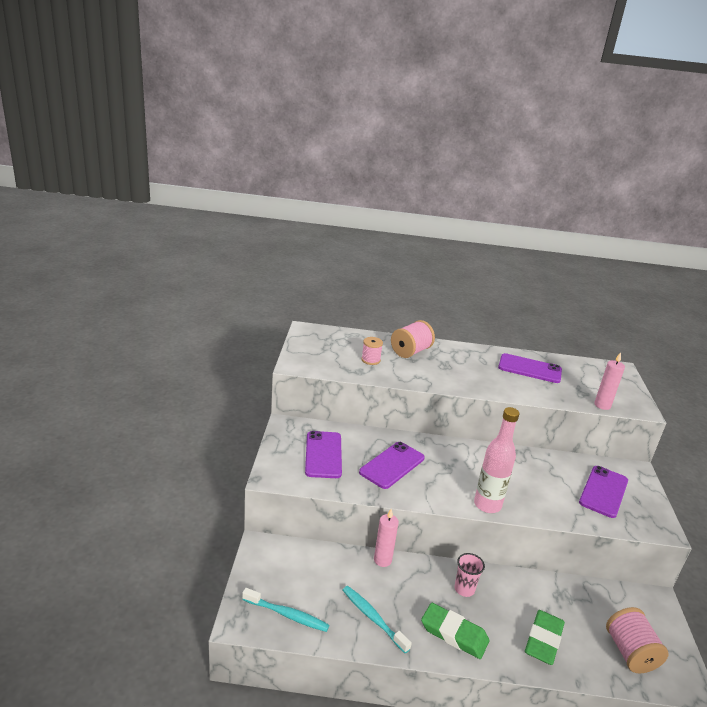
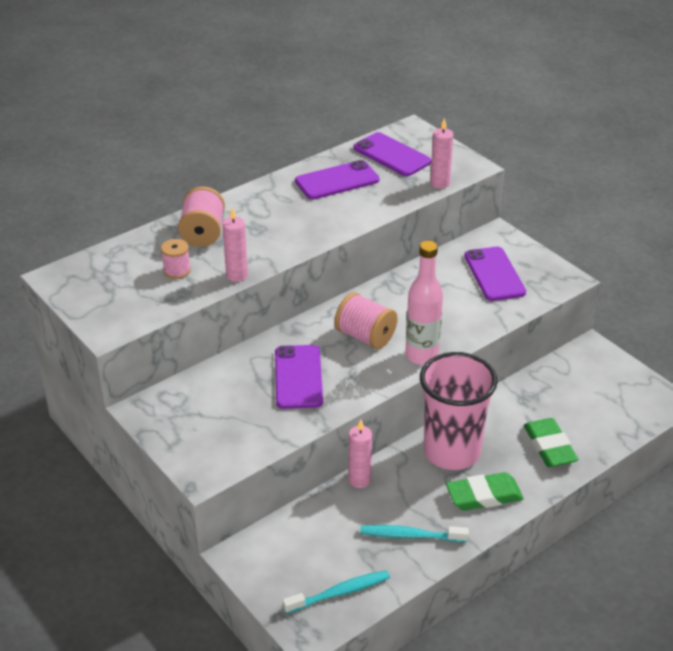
camera: 40 degrees left, 10 degrees up
(323, 454) = (222, 414): purple phone -> purple phone (392, 155)
(400, 380) = (237, 275): none -> pink candle
(464, 589) = (451, 452): pink cup -> pink cup, size x2.37
(630, 652) = (612, 407): pink spool -> pink spool (365, 336)

